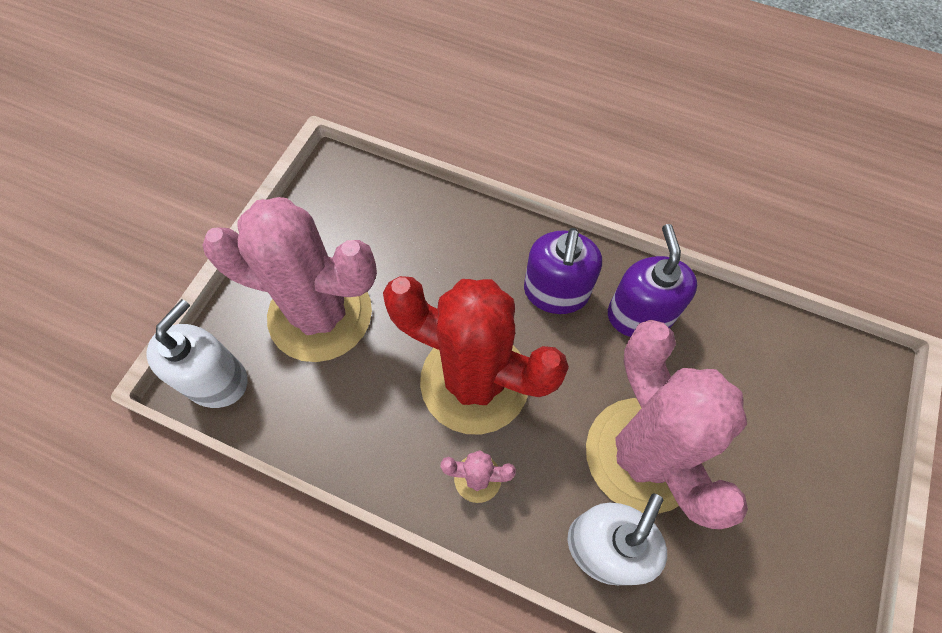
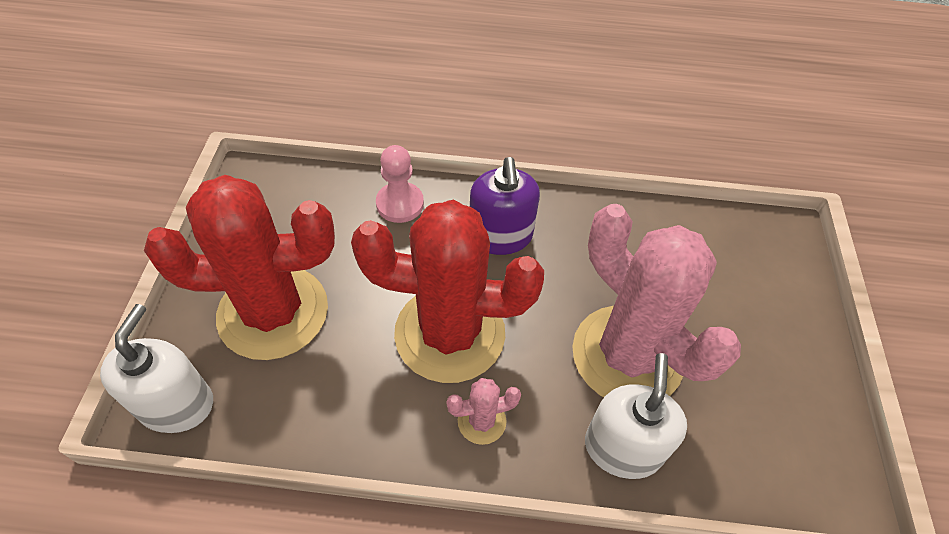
camera: 20 degrees left, 10 degrees down
(320, 314) = (273, 312): pink cactus -> red cactus
(467, 232) = (400, 204): none -> pink pawn
(639, 315) = (582, 237): purple soap dispenser -> none

